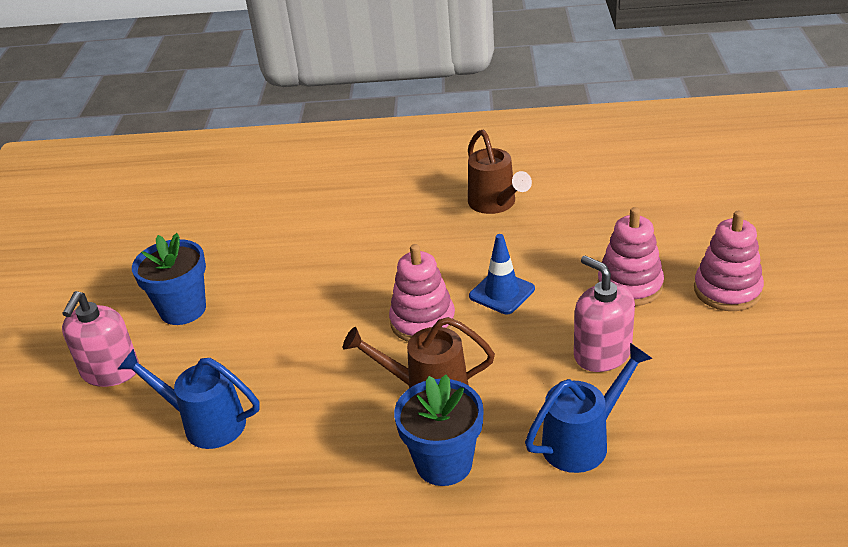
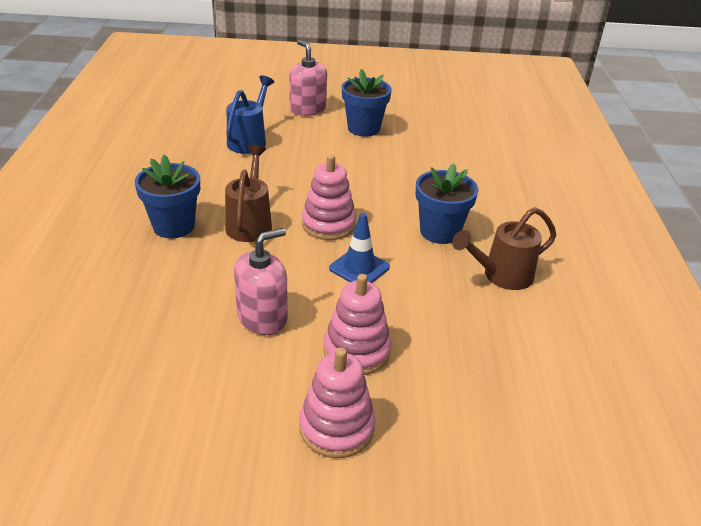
camera: 85 degrees right, 0 degrees up
(110, 371) = (307, 109): pink soap dispenser -> pink soap dispenser turned 45 degrees clockwise
(427, 241) = (439, 232): none -> blue flower pot
(582, 441) = (165, 292): blue watering can -> none

